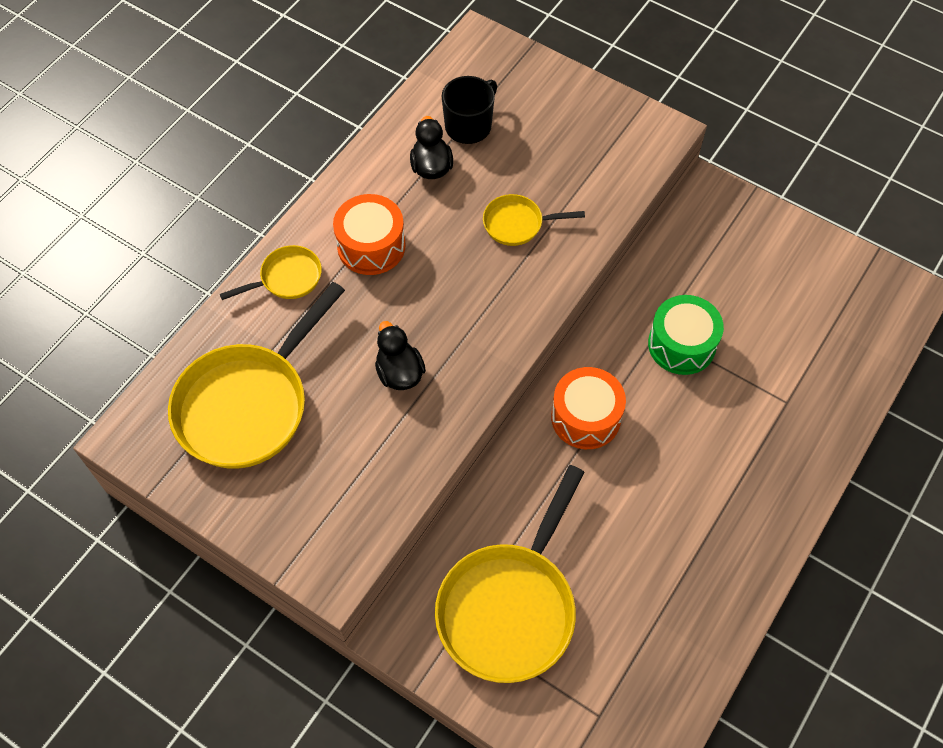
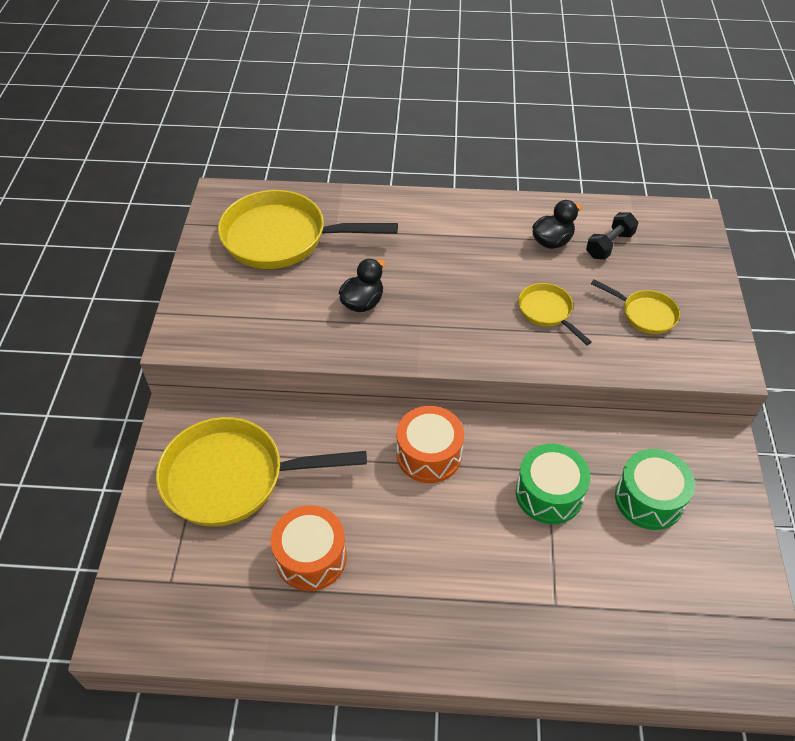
camera: 60 degrees right, 10 degrees down
(287, 278) = (393, 211): yellow pan -> yellow pan (645, 314)
(371, 246) = (455, 240): orange drum -> orange drum (311, 557)
(469, 126) = (609, 245): black mug -> black dumbbell
(728, 275) = (649, 499): none -> green drum

